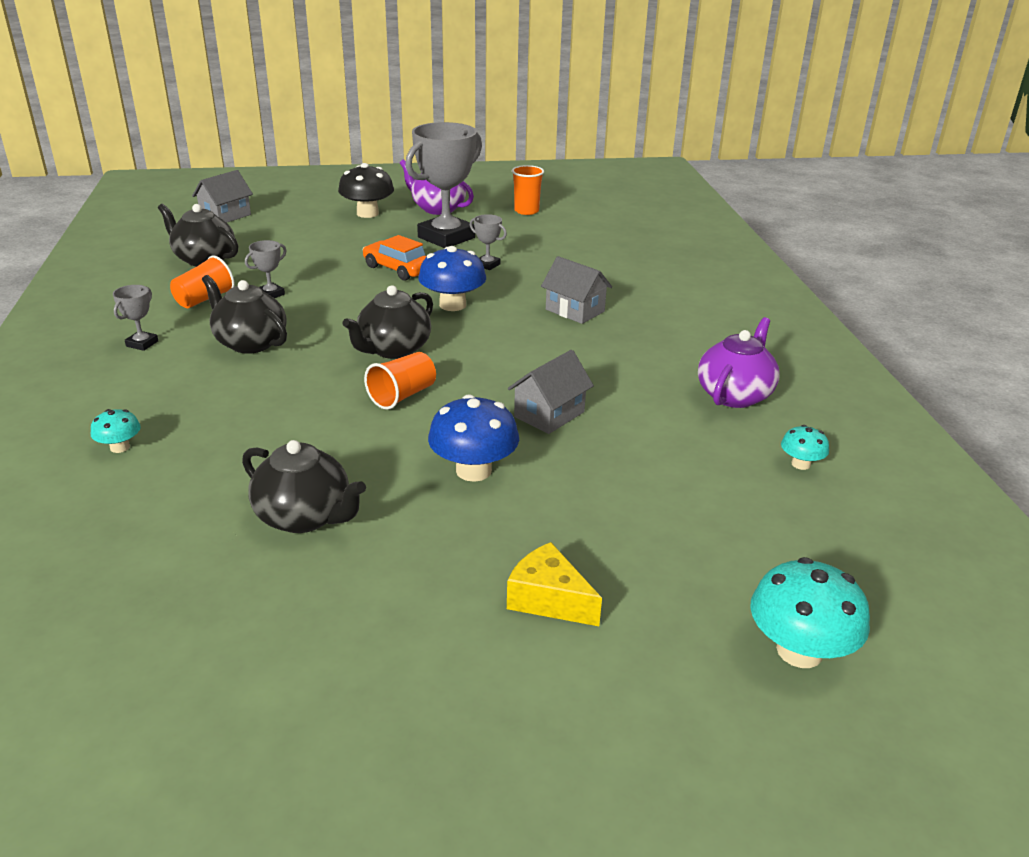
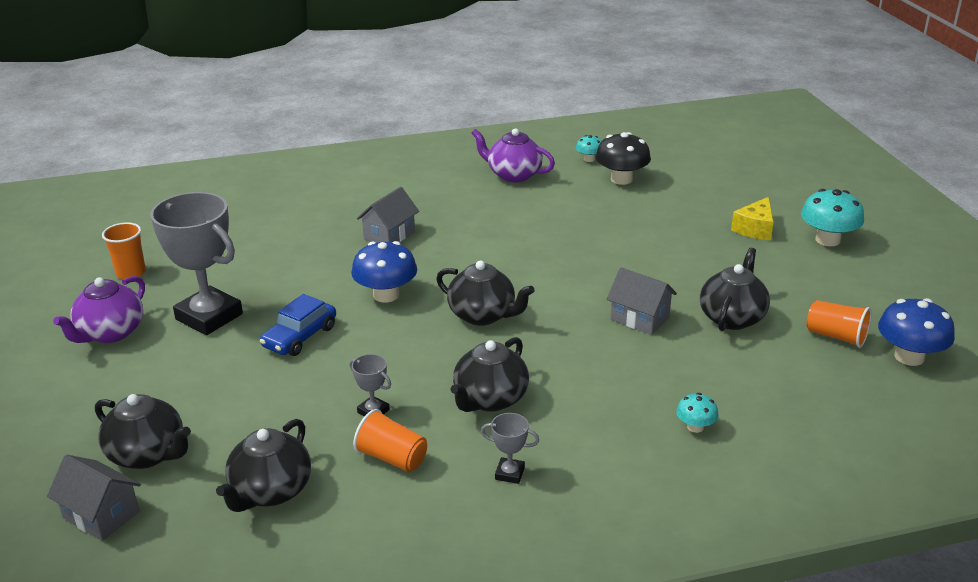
camera: 95 degrees left, 0 degrees up
(277, 225) = (148, 454): none -> black teapot
(367, 213) = (117, 384): black mushroom -> black mushroom (621, 179)
(398, 269) = (300, 337): orange car -> blue car
(402, 395) = (560, 300): orange cup -> orange cup (836, 336)
(473, 470) = (647, 261): blue mushroom -> blue mushroom (909, 357)
(487, 265) = (288, 285): grey trophy -> none
(549, 414) = (564, 238): grey house -> grey house (639, 318)
(799, 651) = (749, 168): turquoise mushroom -> turquoise mushroom (827, 240)

